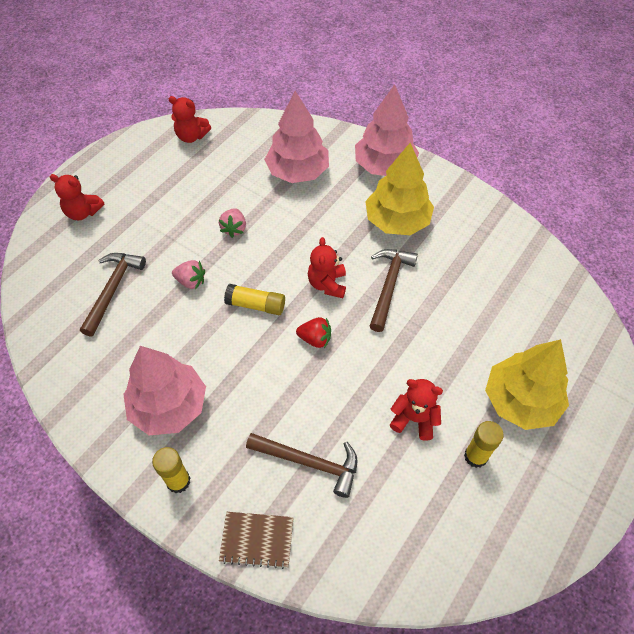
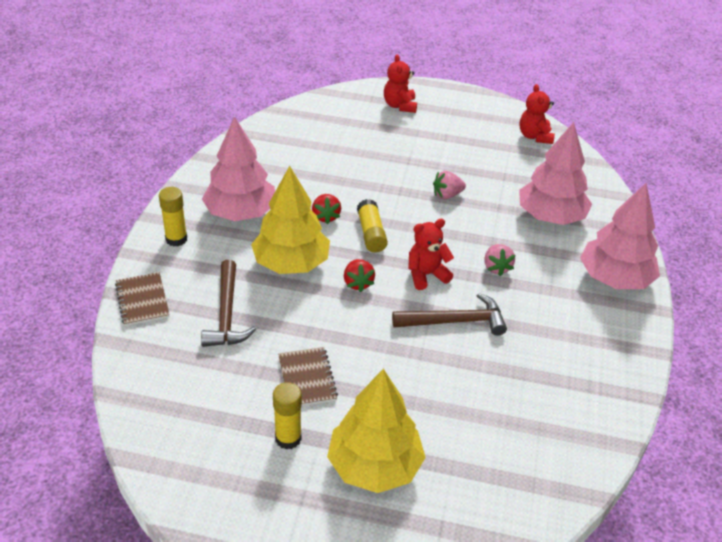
camera: 65 degrees right, 15 degrees down
(113, 290) = (333, 147): brown hammer -> none
(191, 281) = (370, 187): pink strawberry -> pink strawberry (496, 267)
(214, 333) = (326, 216): none -> red strawberry
(397, 221) = (545, 307): yellow tree -> yellow tree (291, 263)
(414, 419) = (307, 378): red teddy bear -> brown notebook

